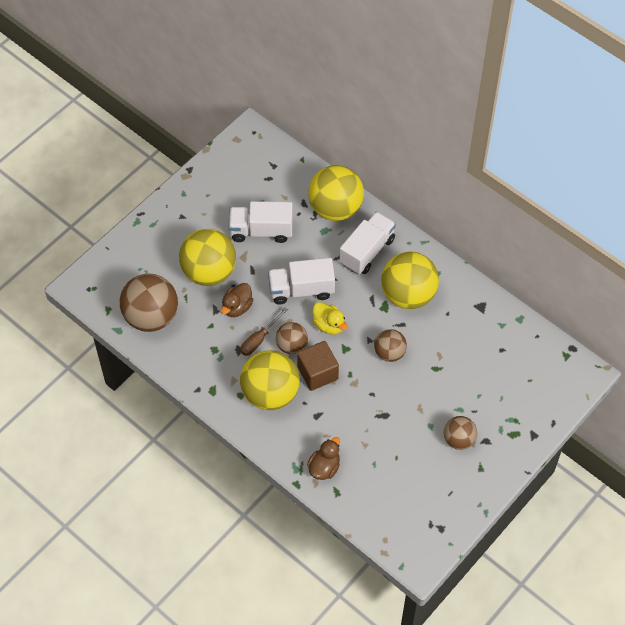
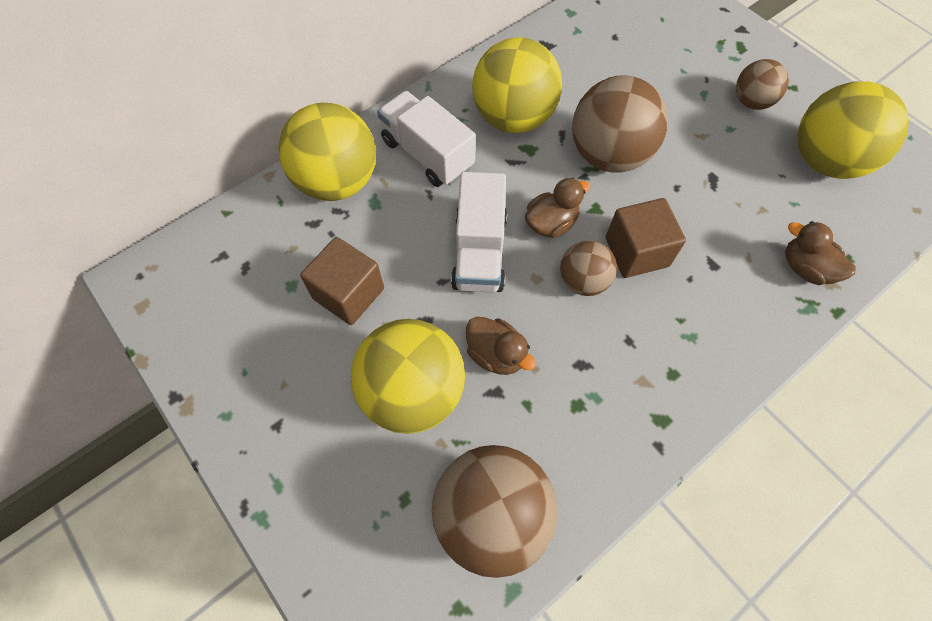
camera: 80 degrees left, 5 degrees up
(259, 339) = (565, 328): brown screwdriver -> none
(261, 231) = (348, 293): white truck -> brown cube
(270, 393) = (671, 326): yellow ball -> yellow ball (825, 161)
(329, 325) = (551, 223): yellow duck -> brown duck
(389, 353) = (609, 155): brown ball -> brown ball, size x1.80

